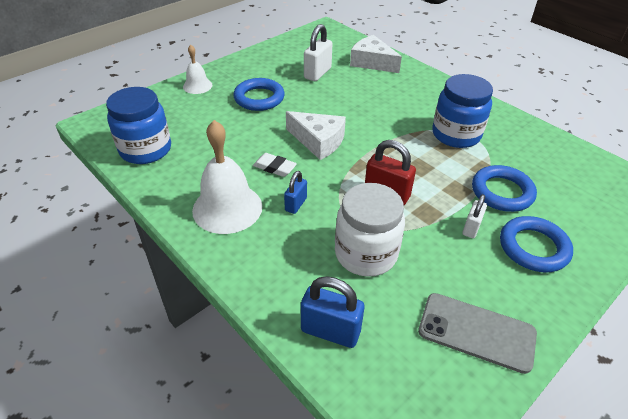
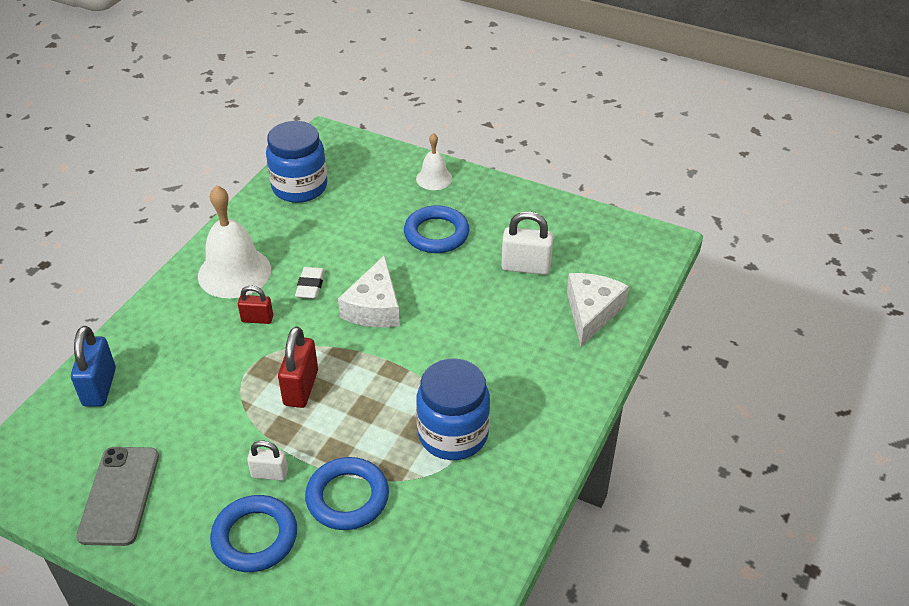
camera: 70 degrees right, 0 degrees up
(296, 204) = (257, 319): blue padlock -> red padlock
(366, 254) = (201, 390): white jar -> none

